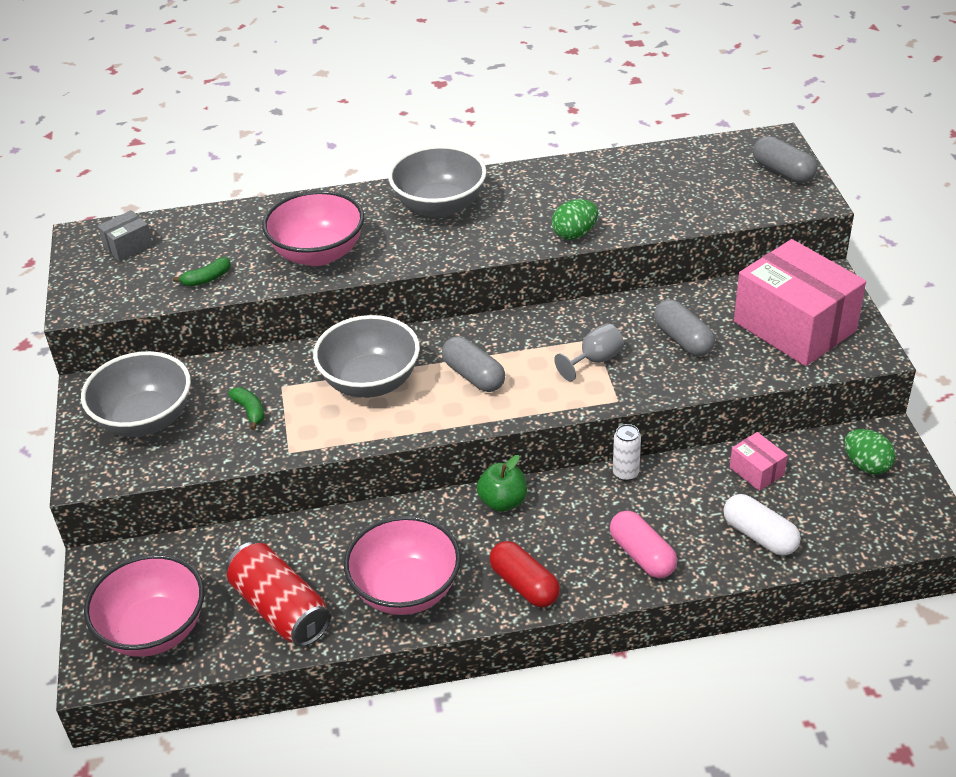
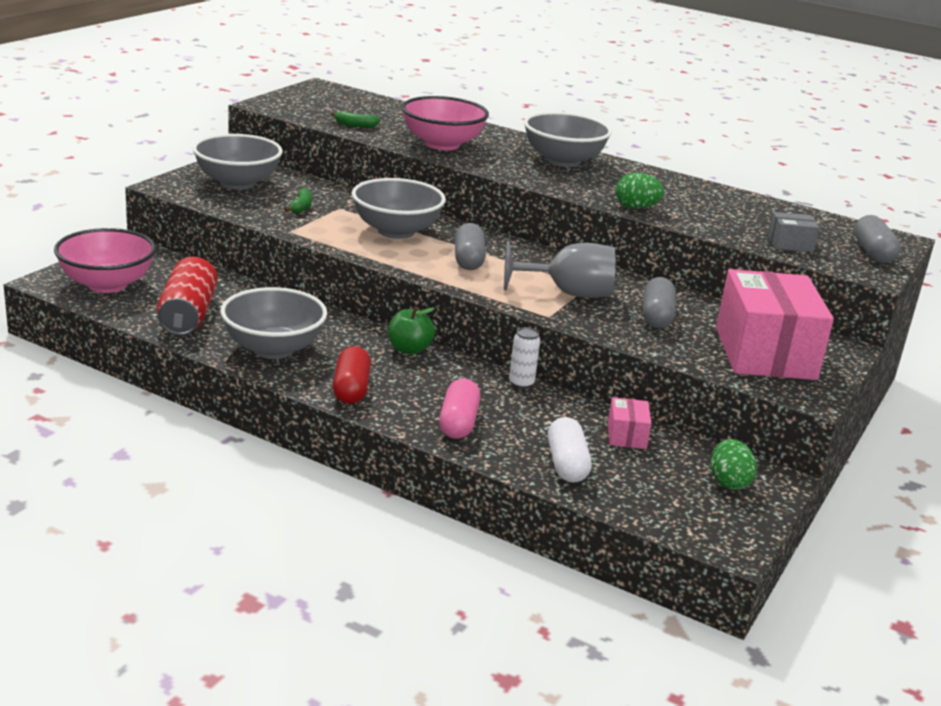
camera: 35 degrees right, 15 degrees down
(128, 246) = (337, 98): grey box -> grey box (790, 244)
(406, 590) = (273, 349): pink bowl -> grey bowl
(595, 360) = (568, 293): grey goblet -> grey goblet, size x1.67

